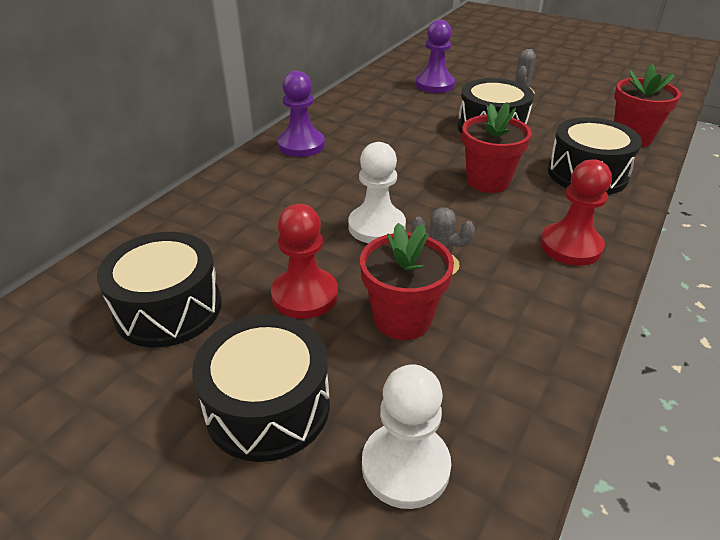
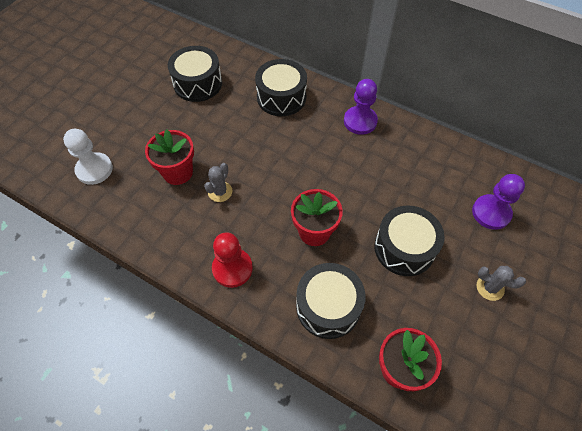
camera: 90 degrees right, 20 degrees up
(268, 406) = (134, 124): black drum -> black drum (281, 97)
(305, 295) = (201, 132): red pawn -> none
(376, 226) = (259, 163): white pawn -> none

